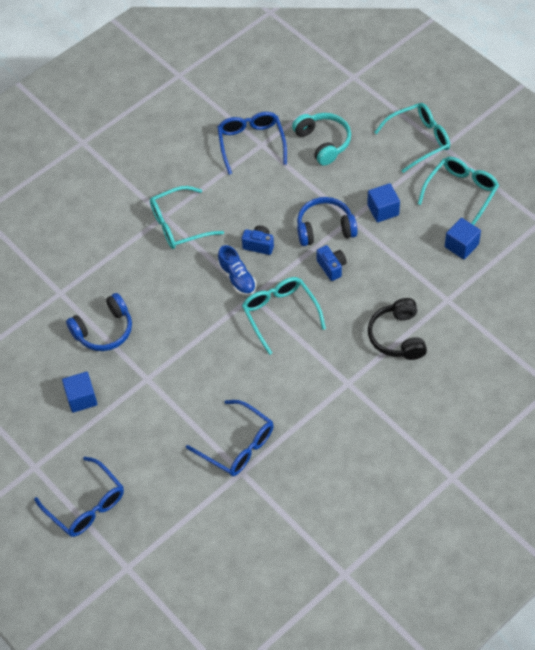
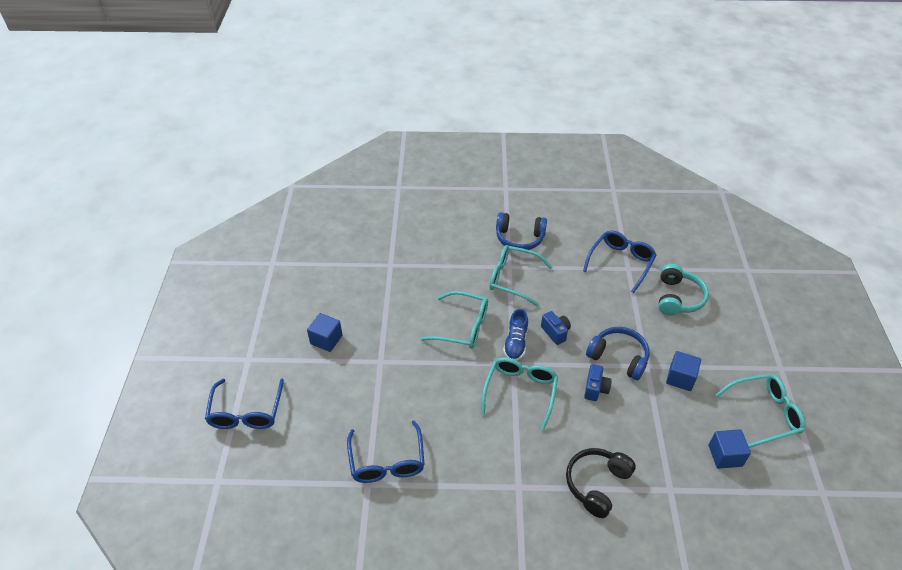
camera: 40 degrees right, 10 degrees down
(104, 330) = (389, 308): blue headphones -> blue headphones (519, 238)
(419, 140) = (762, 349): turquoise glasses -> turquoise glasses (463, 327)

